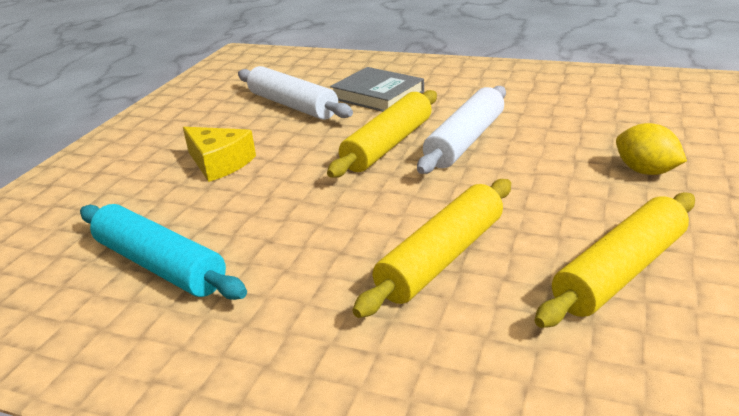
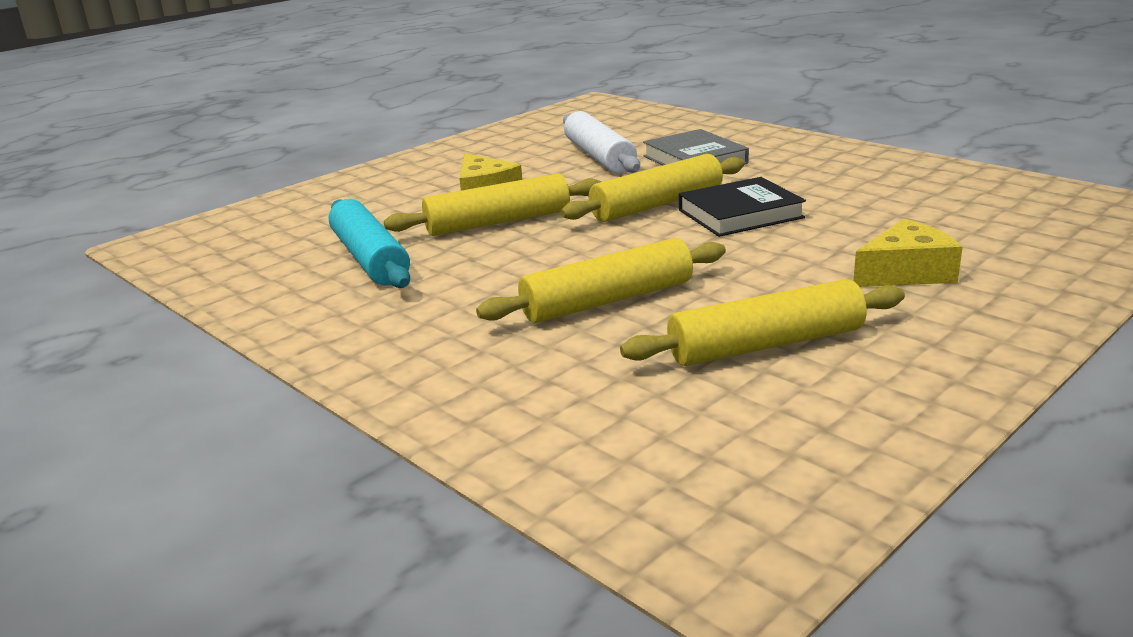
camera: 25 degrees right, 5 degrees down
(259, 192) = (498, 222): none -> yellow rolling pin
(465, 141) = (740, 214): white rolling pin -> black book
(645, 171) = (906, 273): yellow lemon -> yellow cheese

